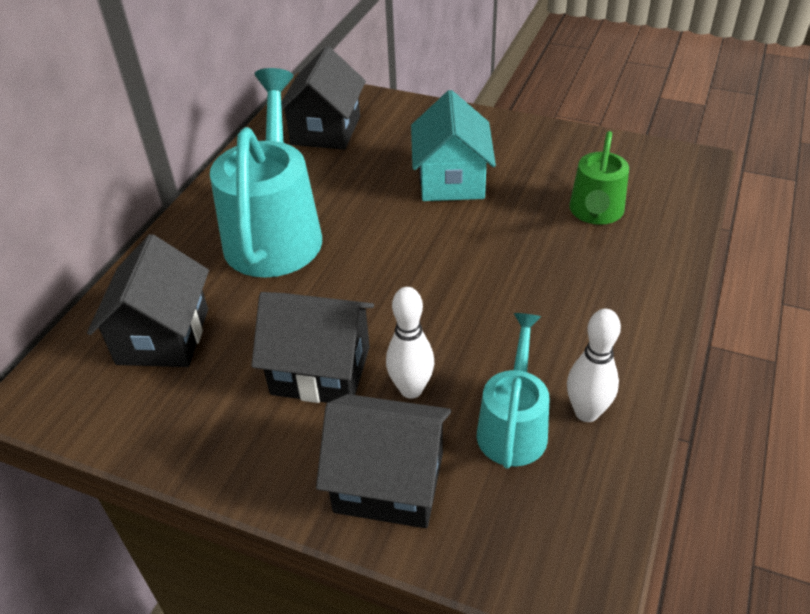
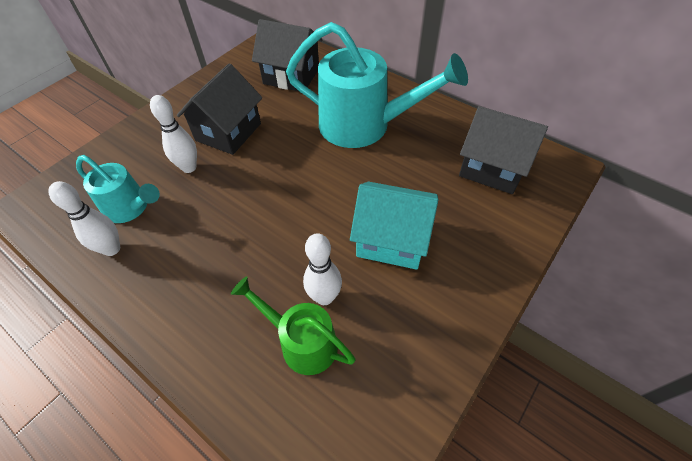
camera: 105 degrees right, 10 degrees up
(389, 482) = (137, 147): black house -> none
(542, 209) = (324, 297): none -> white bowling pin

